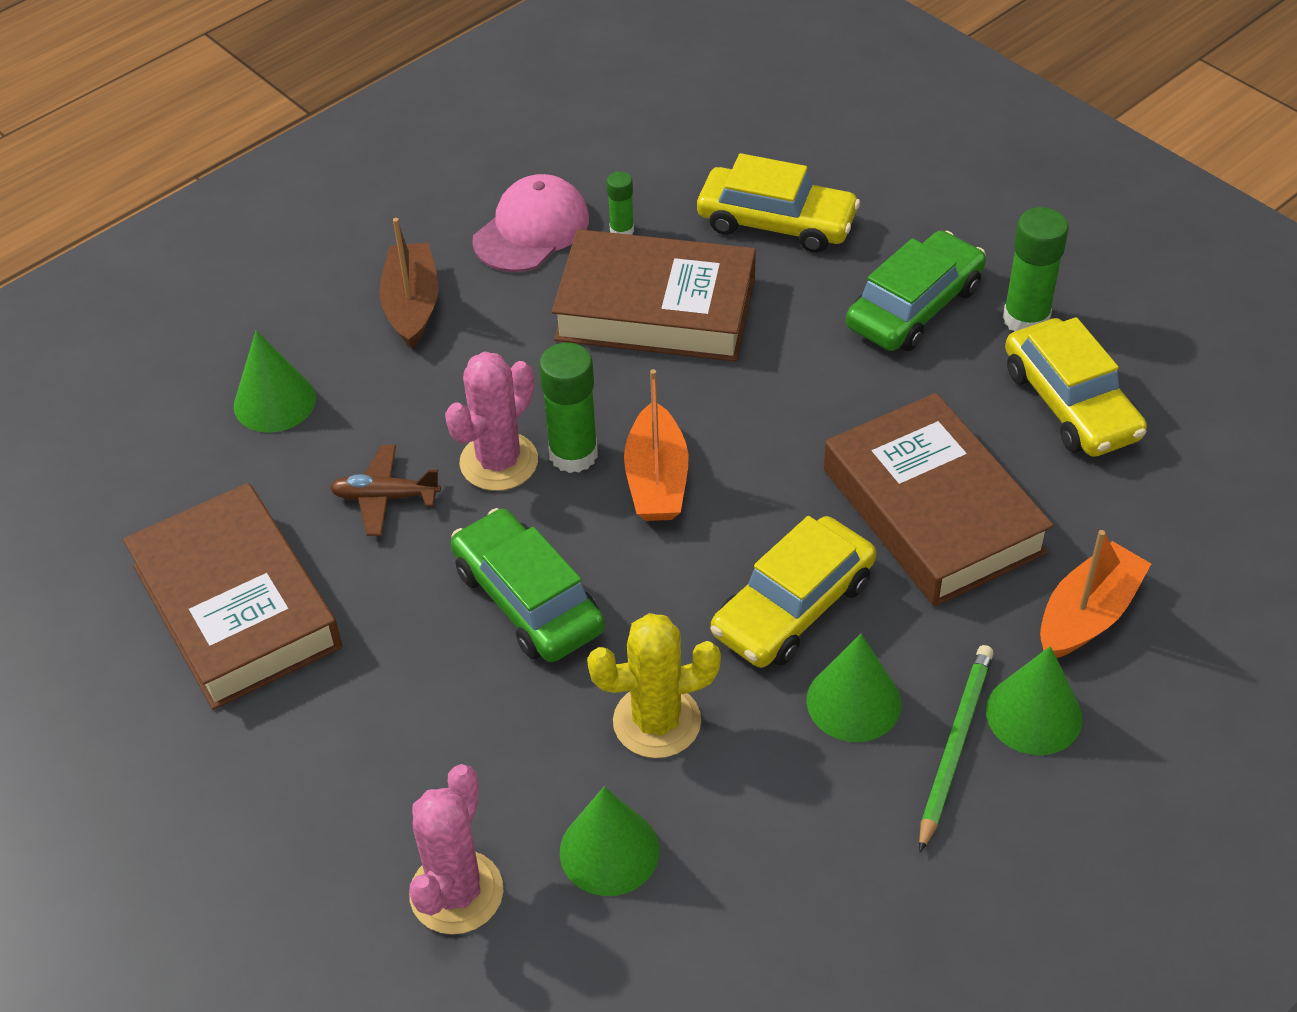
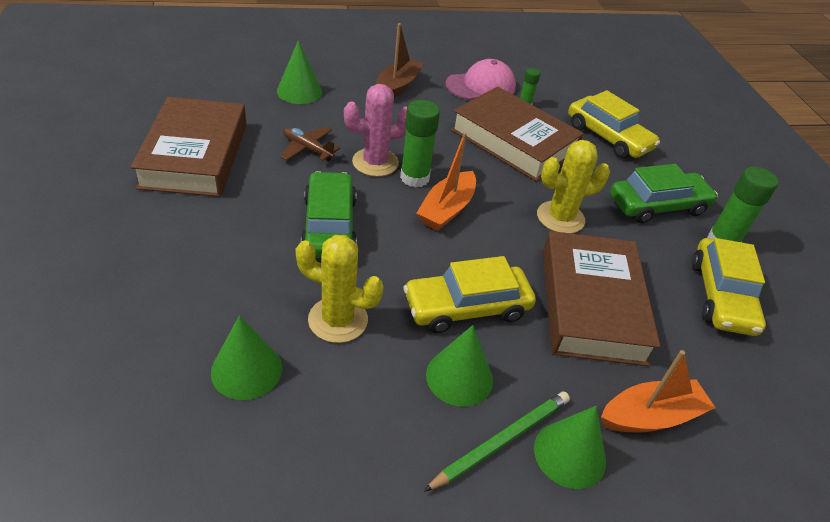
camera: 25 degrees right, 5 degrees down
(456, 892) = (148, 339): pink cactus -> none
(808, 402) = (560, 218): none -> yellow cactus

